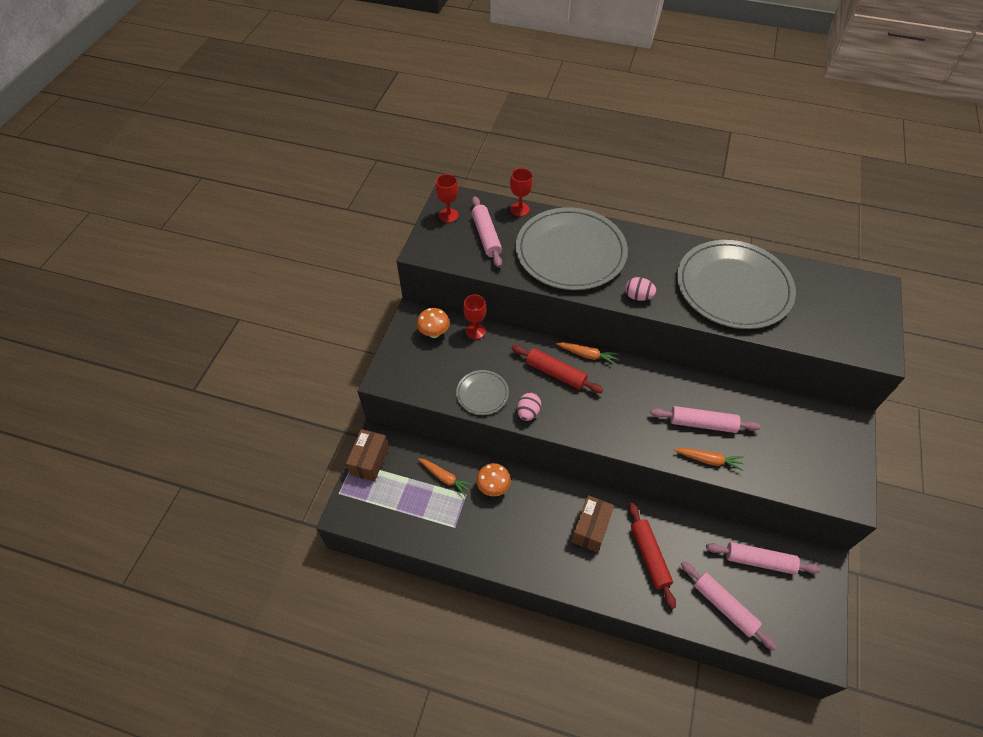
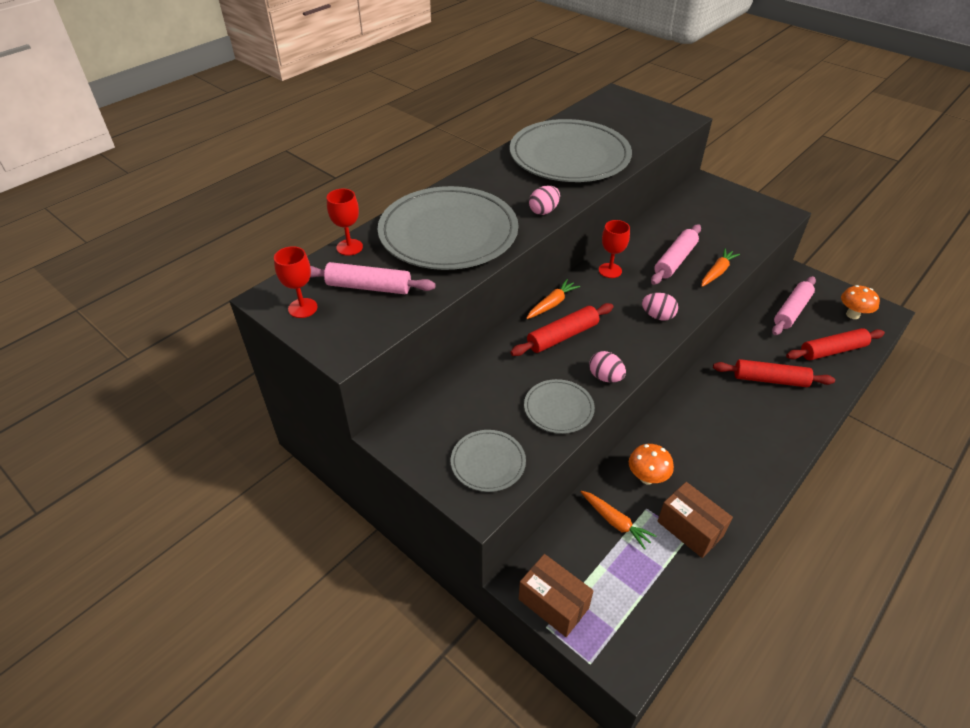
camera: 65 degrees left, 10 degrees down
(417, 371) = (488, 462): none -> grey plate
(434, 333) = (437, 424): orange mushroom -> orange mushroom (852, 315)
(445, 478) = (615, 522): orange carrot -> orange carrot turned 75 degrees clockwise
(475, 331) = (460, 383): red goblet -> red goblet (610, 270)
(591, 528) = (727, 411): brown box -> brown box (690, 528)
(618, 429) = (657, 316): none -> pink egg
(724, 606) = (832, 350): pink rolling pin -> red rolling pin

